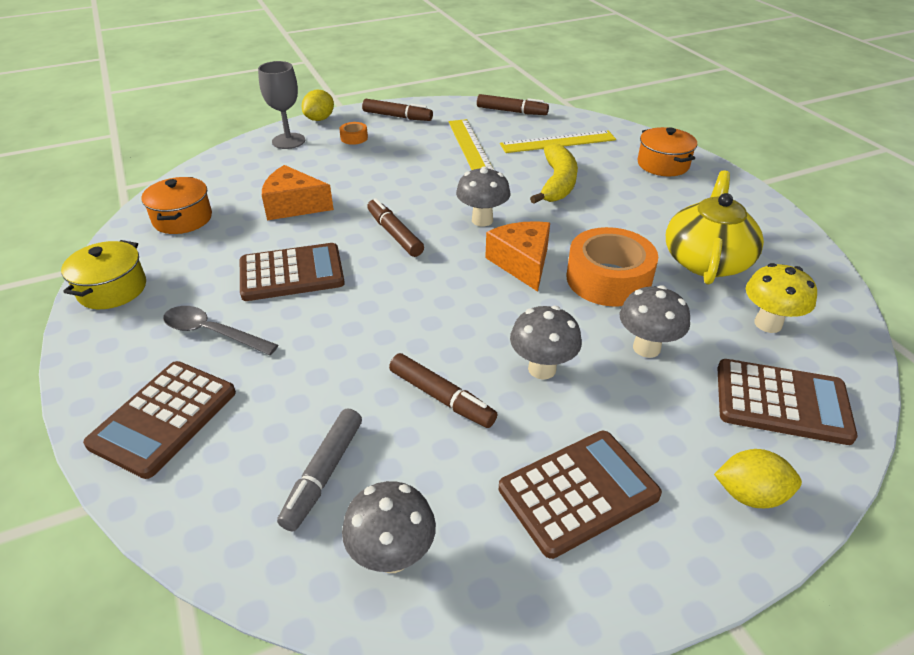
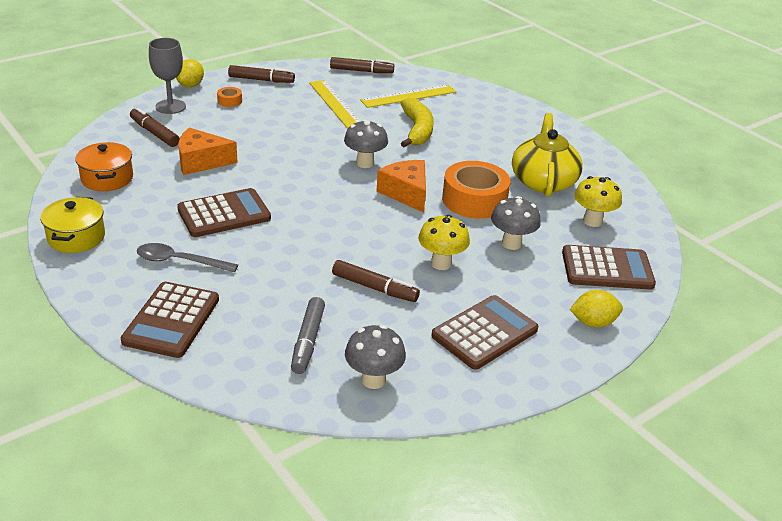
camera: 15 degrees left, 5 degrees down
(394, 234) = (297, 179): brown marker -> brown marker (154, 133)
(542, 369) = (441, 263): grey mushroom -> yellow mushroom
(663, 164) = (498, 110): orange pot -> none

